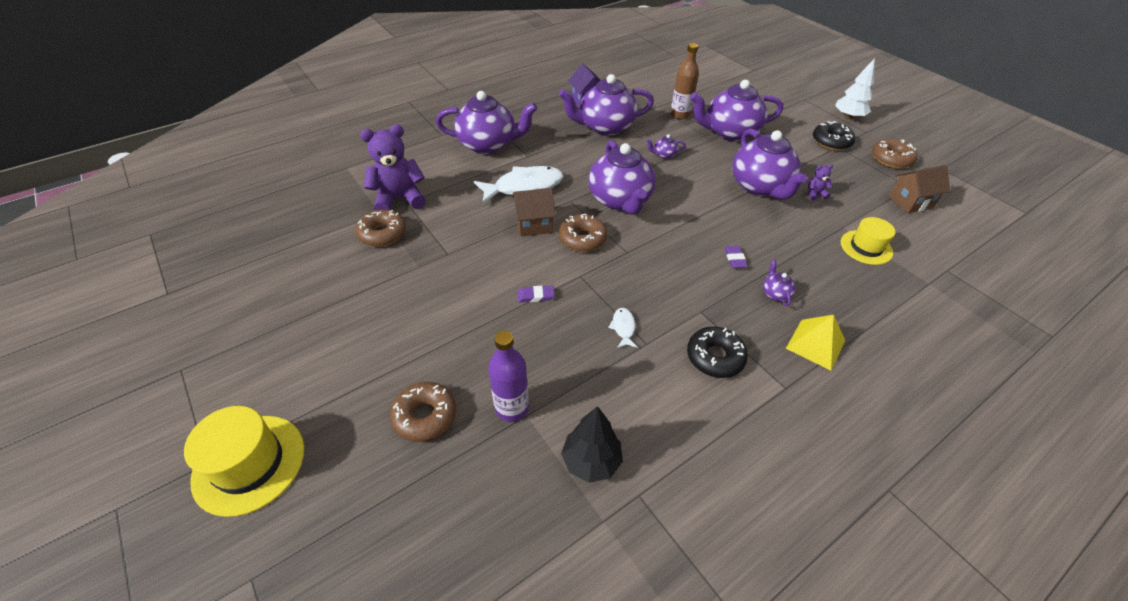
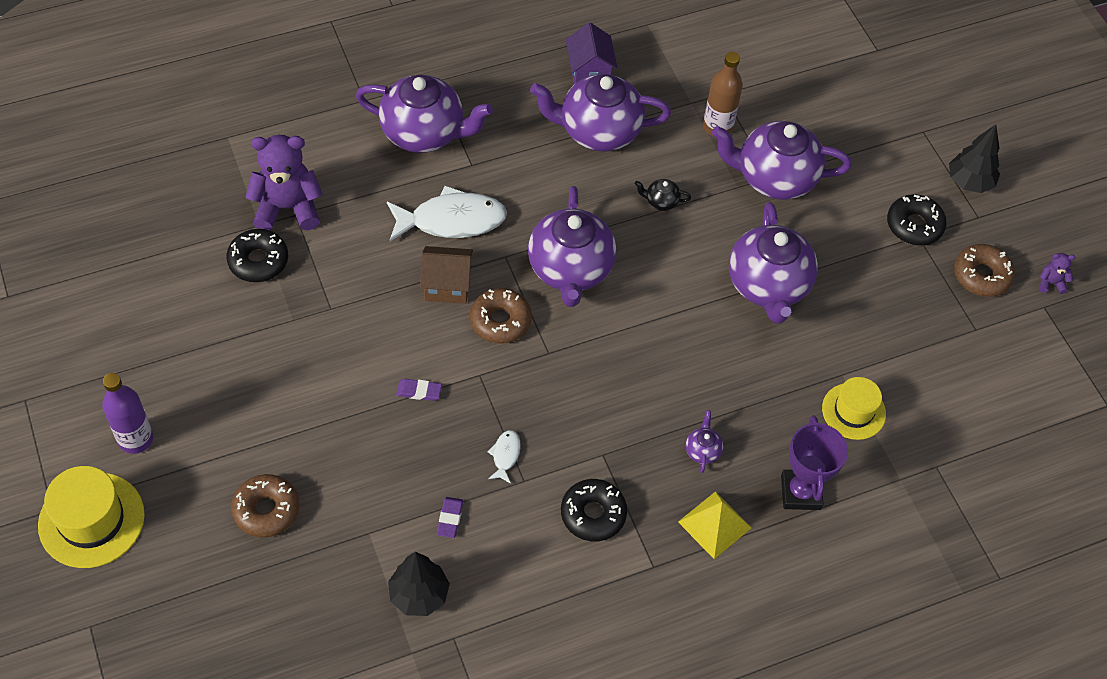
camera: 10 degrees right, 10 degrees up
(382, 234) = (258, 261): brown donut -> black donut
(512, 408) = (356, 521): purple bottle -> purple bottle (136, 439)
(664, 155) = (661, 201): purple teapot -> black teapot
(735, 259) = (677, 392): purple eraser -> purple eraser (450, 518)
(815, 194) = (836, 314): purple teddy bear -> purple teddy bear (1051, 283)
(848, 117) = (969, 182): white tree -> black tree
(865, 307) = (800, 492): none -> purple trophy
(910, 202) = (959, 354): brown house -> none

